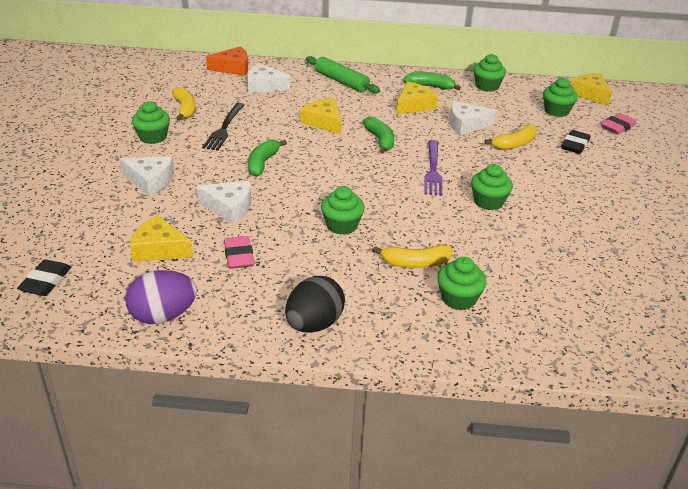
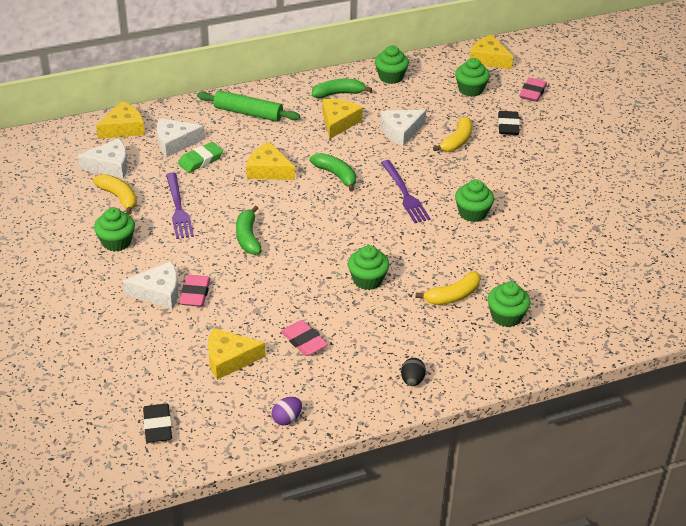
camera: 25 degrees left, 5 degrees up
(163, 316) = (287, 419): purple egg -> purple egg, size x0.53
(179, 191) = (195, 294): none -> pink eraser
(224, 128) = (178, 208): black fork -> purple fork
(229, 207) = (256, 296): white cheese -> white cheese (110, 166)
(233, 68) = (124, 128): orange cheese -> yellow cheese
(273, 102) = (200, 160): none -> green eraser
(314, 324) = (412, 380): black egg -> black egg, size x0.53

